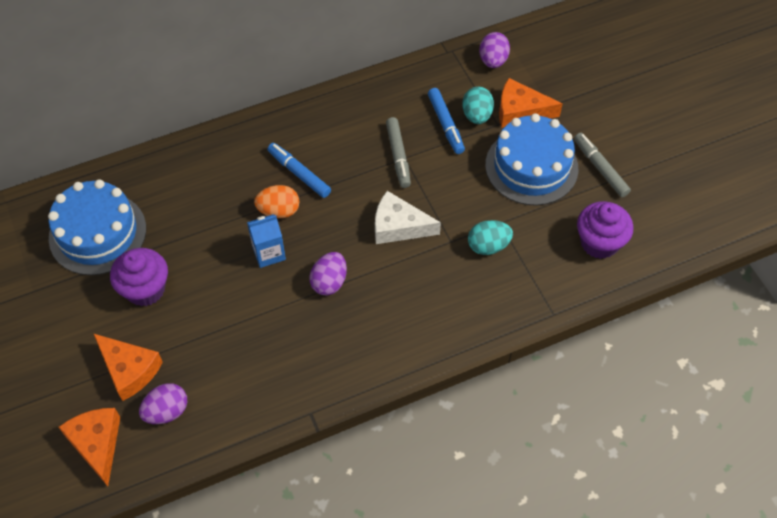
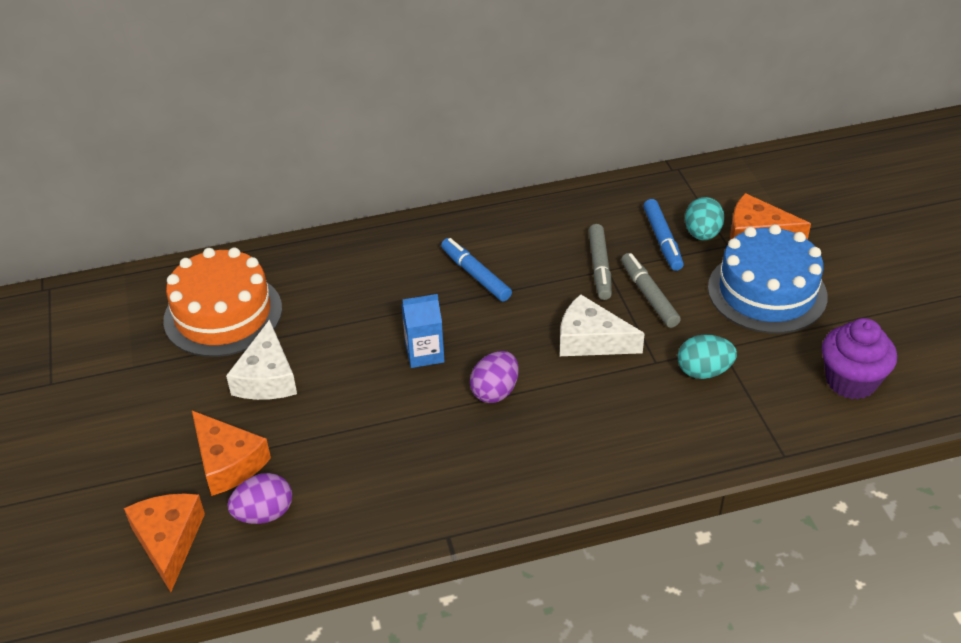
camera: 10 degrees right, 15 degrees down
(97, 233) = (223, 314): blue cake -> orange cake
(145, 289) = (266, 377): purple cupcake -> white cheese
(279, 211) = (444, 311): orange egg -> none
(493, 60) = (727, 182): purple egg -> none
(600, 168) = (856, 301): grey marker -> grey marker (648, 295)

